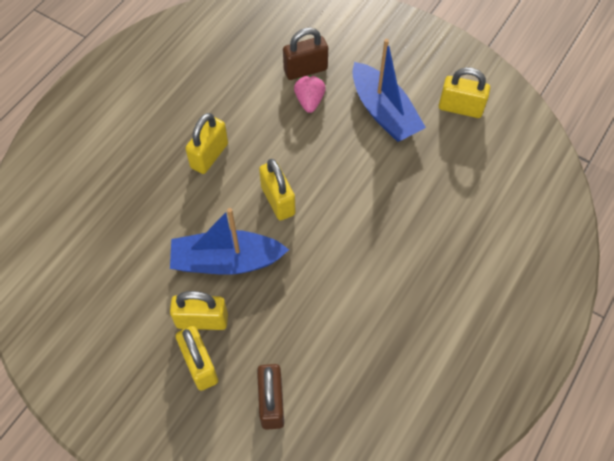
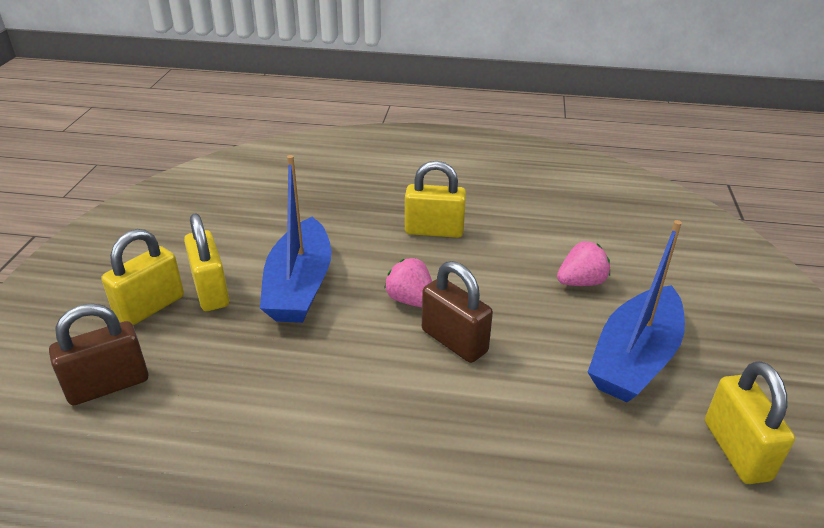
camera: 65 degrees right, 25 degrees down
(226, 261) = (300, 285): blue boat -> blue boat turned 150 degrees counterclockwise
(278, 200) = (411, 300): yellow padlock -> pink strawberry
(305, 70) = (624, 265): brown padlock -> brown padlock (454, 341)

